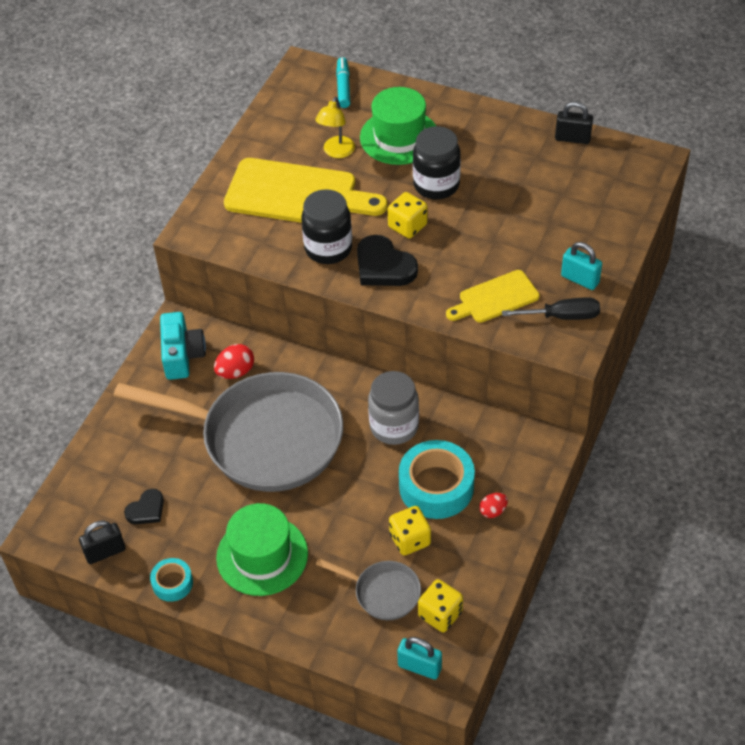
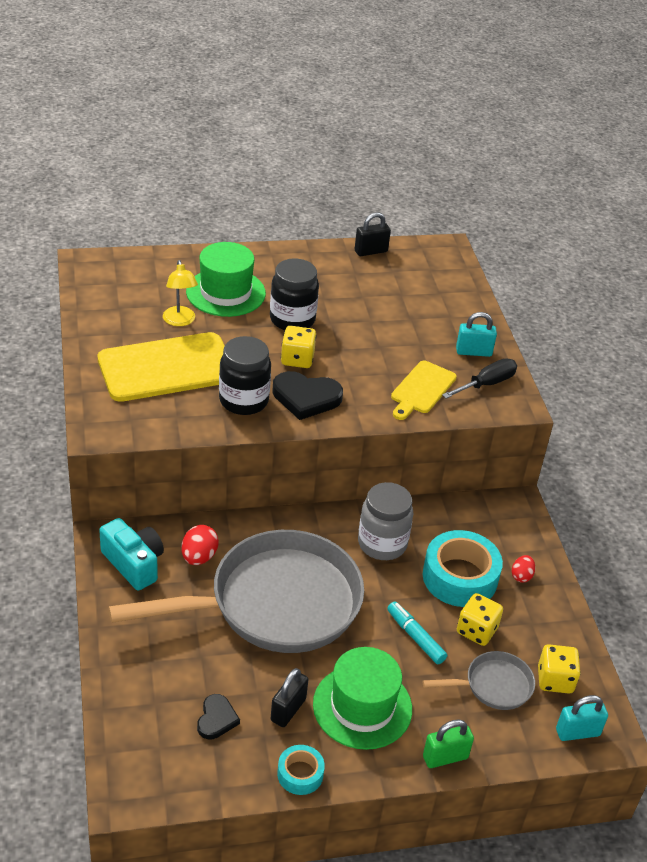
camera: 40 degrees left, 10 degrees down
(105, 552) = (208, 779): black padlock -> black padlock (288, 710)
(292, 629) = (445, 757): none -> green padlock
(343, 87) = (139, 268): turquoise marker -> turquoise marker (415, 637)

